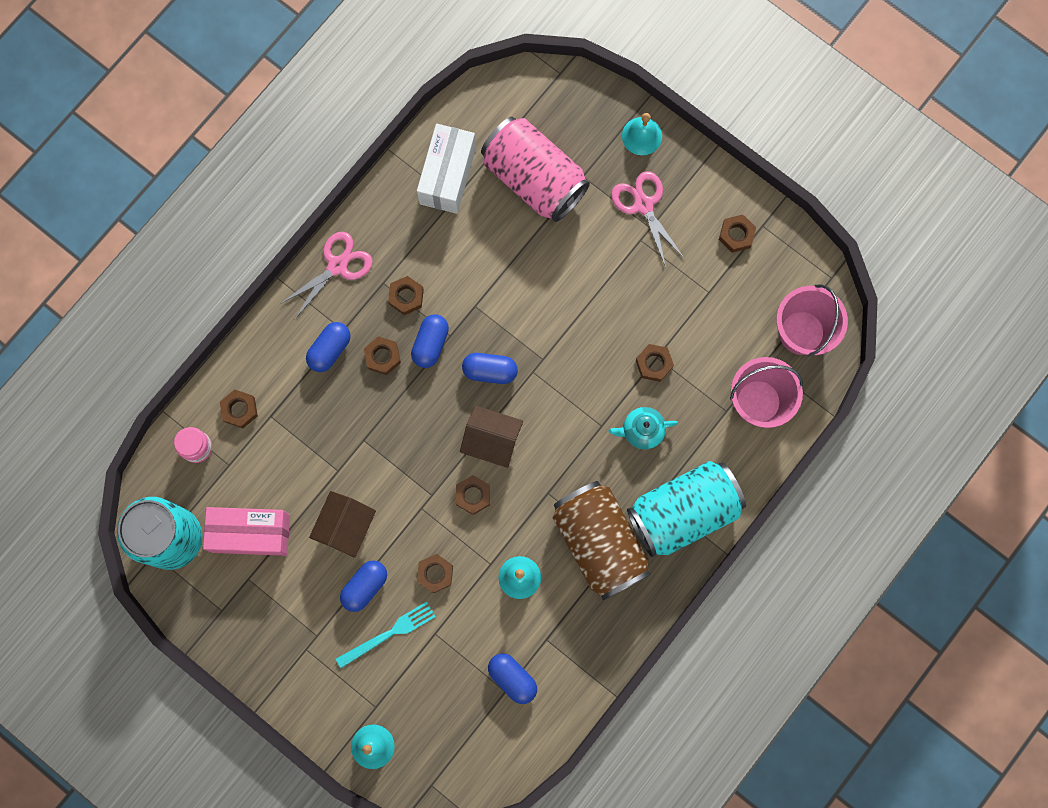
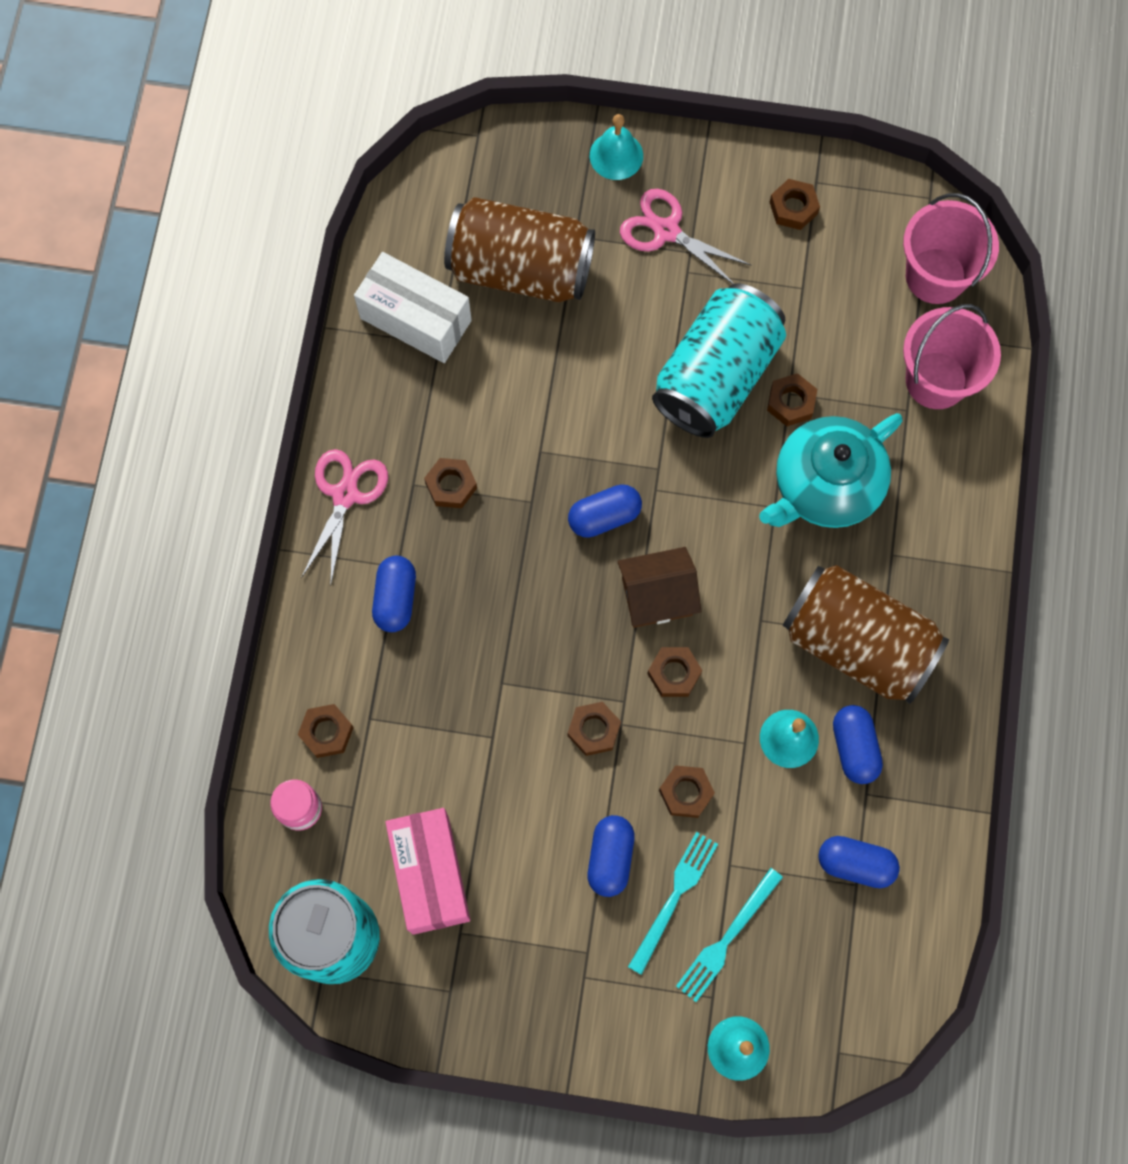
camera: 30 degrees left, 5 degrees down
(251, 533) = (430, 874): pink box -> pink box turned 75 degrees counterclockwise
(346, 527) = (543, 799): brown house -> none
(382, 357) = (465, 571): brown nut -> brown nut (594, 730)
(406, 677) = (727, 938): none -> turquoise fork
(430, 344) = (514, 524): blue capsule -> blue capsule (854, 748)
(447, 175) = (415, 319): white box -> white box turned 45 degrees counterclockwise
(534, 179) = (520, 269): pink can -> brown can
(642, 430) = (825, 486): turquoise teapot -> turquoise teapot, size x1.94
(683, 512) = (931, 552): turquoise can -> turquoise can (716, 375)

